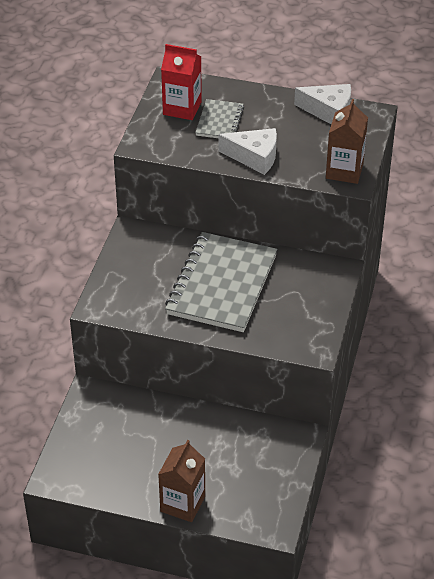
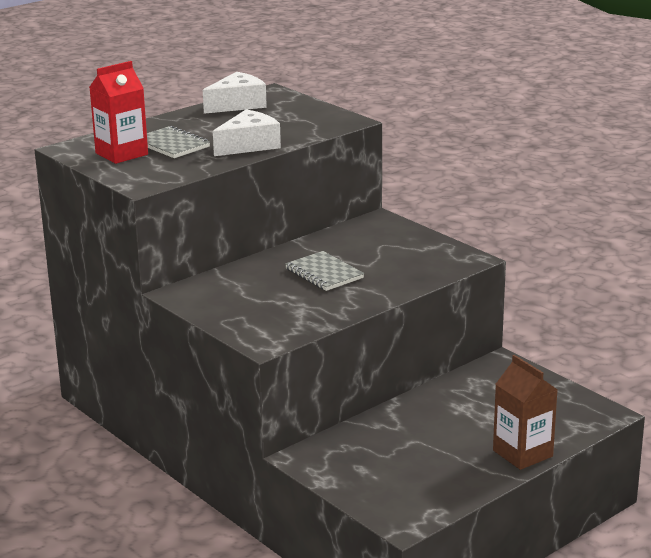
camera: 55 degrees left, 20 degrees down
(221, 285) = (324, 273): grey notebook -> grey notebook, size x0.49
(344, 171) = (328, 120): brown carton -> none

